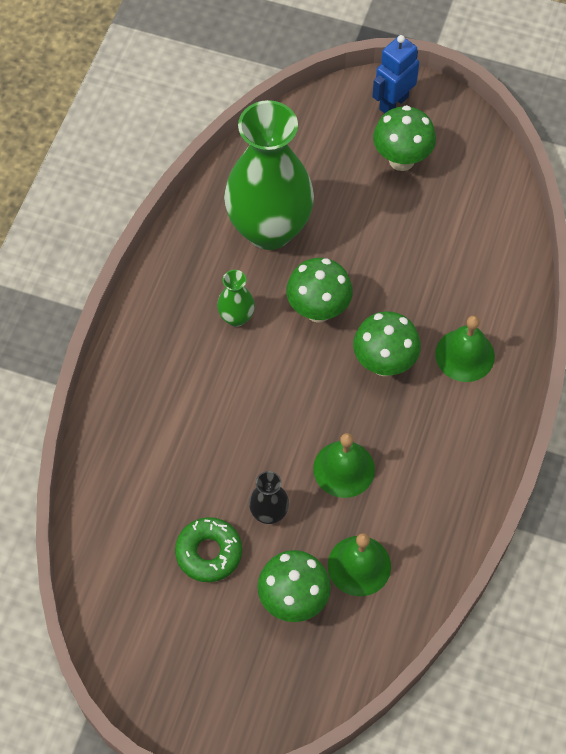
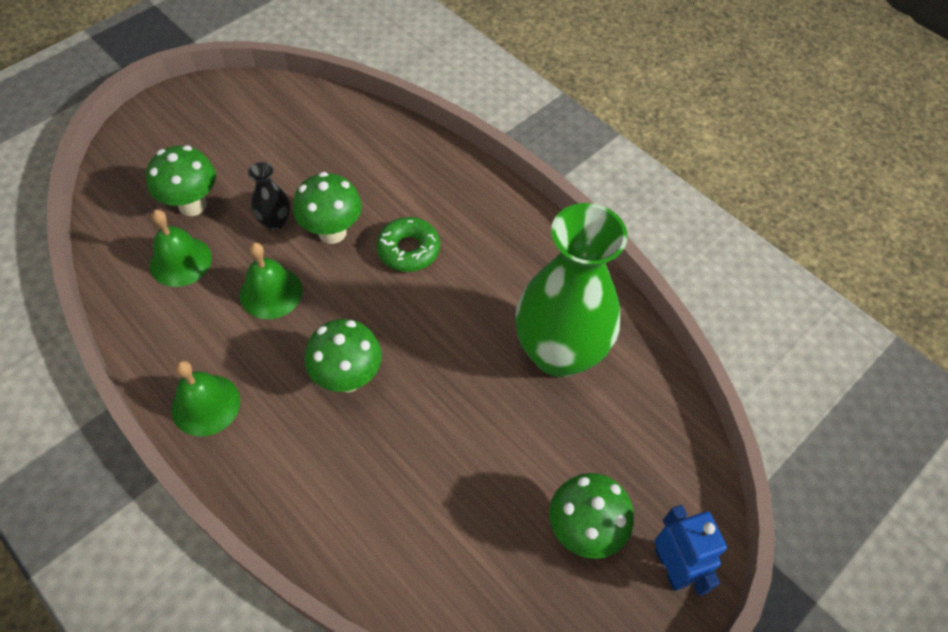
camera: 115 degrees right, 5 degrees down
(209, 552) = (275, 170): green donut -> green donut (408, 250)
(236, 317) = (475, 281): green vase -> none
(318, 310) = (441, 351): green mushroom -> green mushroom (332, 232)
(465, 355) = (306, 457): green bell -> green bell (205, 405)

